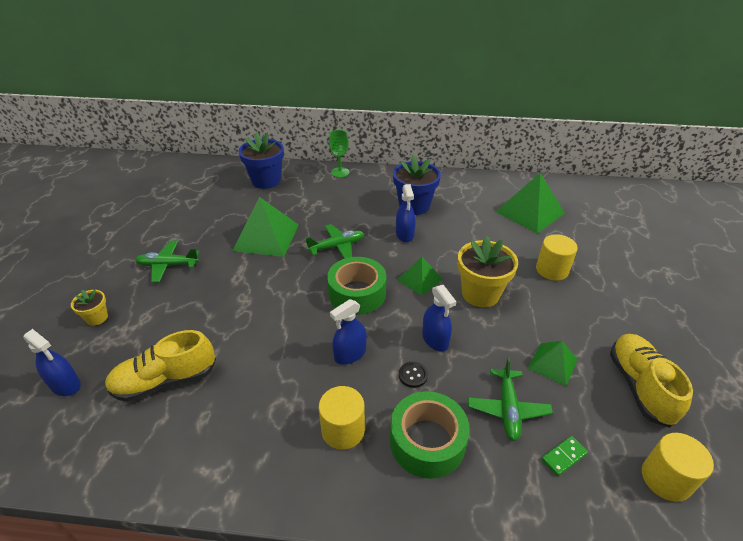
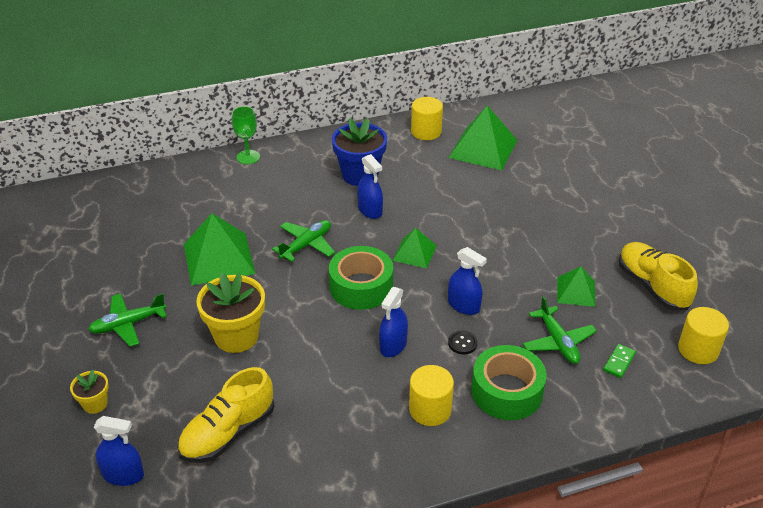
camera: 25 degrees left, 0 degrees up
(266, 181) = (164, 192): blue flower pot -> none
(480, 294) = (480, 249): yellow flower pot -> yellow flower pot (236, 336)
(552, 270) = (534, 204): yellow cylinder -> yellow cylinder (426, 132)

